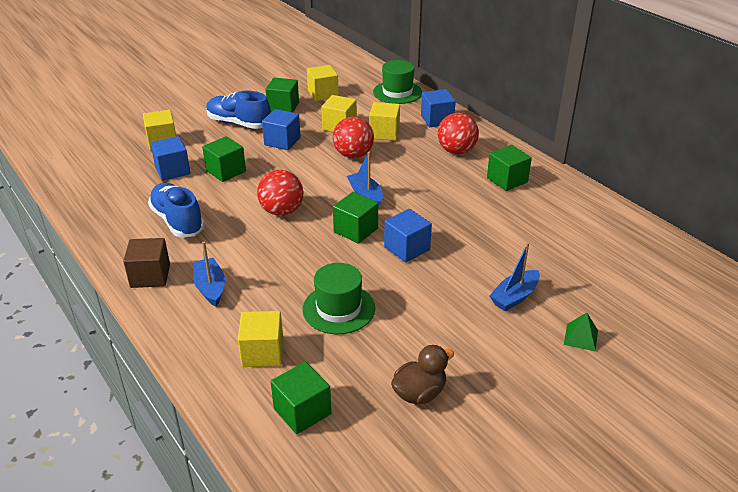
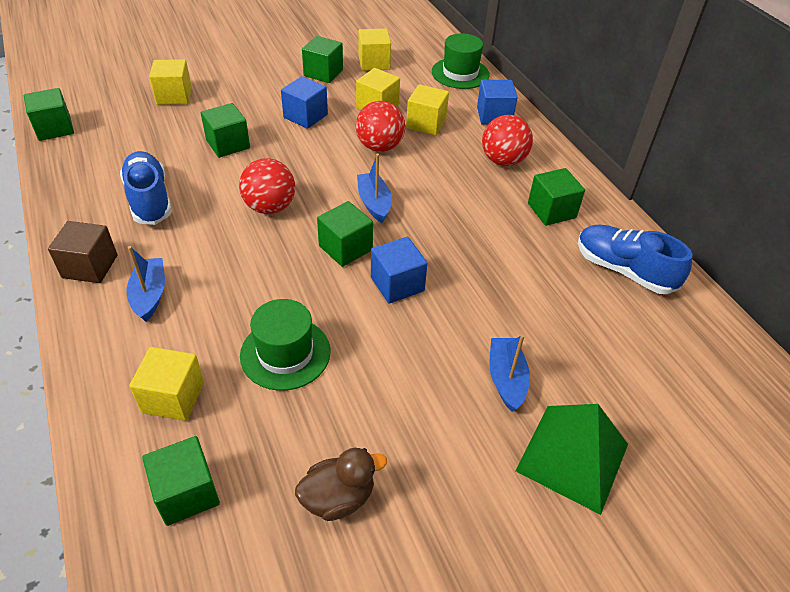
camera: 10 degrees right, 10 degrees up
(68, 181) = (54, 128): none -> green cube
(172, 170) = (170, 134): blue cube -> none
(239, 123) = (266, 86): blue shoe -> blue shoe (624, 270)
(514, 297) = (506, 379): blue boat -> blue boat turned 120 degrees clockwise
(581, 337) = (572, 457): green pyramid -> green pyramid, size x2.17

